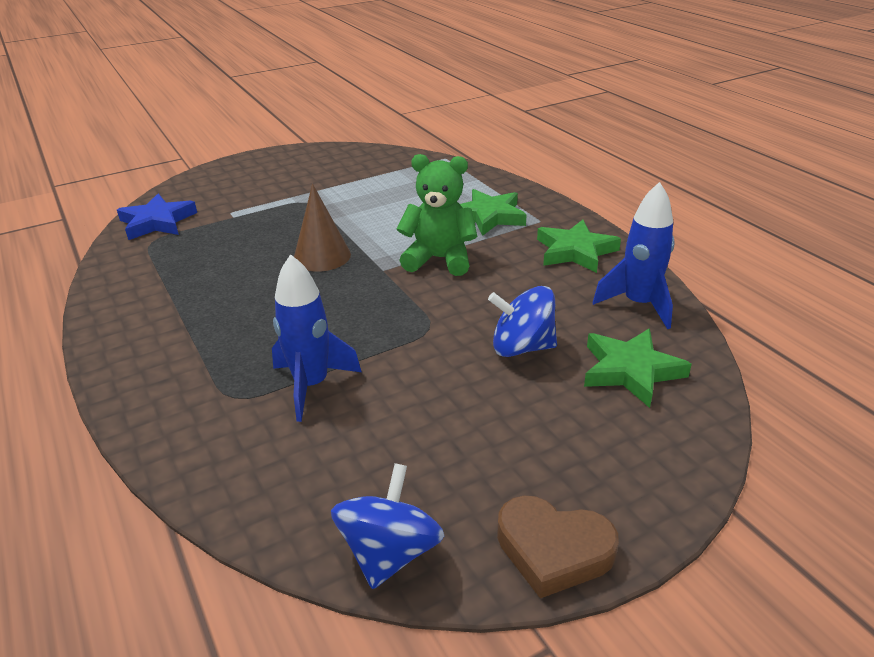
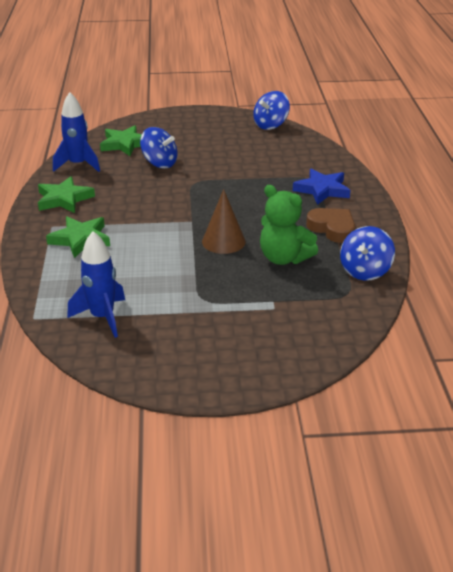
camera: 155 degrees left, 0 degrees up
(129, 268) = (365, 271): none -> blue spinning top
(157, 222) = (341, 315): blue star -> blue star (322, 190)
(311, 385) = (271, 174): blue rocket -> blue rocket (102, 317)
(439, 259) = (150, 217): green teddy bear -> green teddy bear (284, 258)
(553, 550) = (218, 114): brown heart -> brown heart (332, 228)

